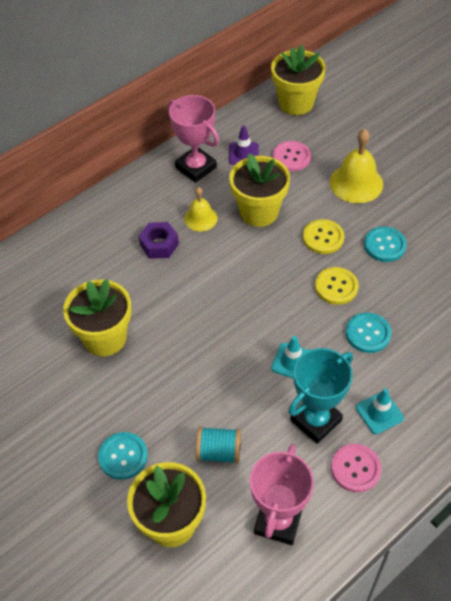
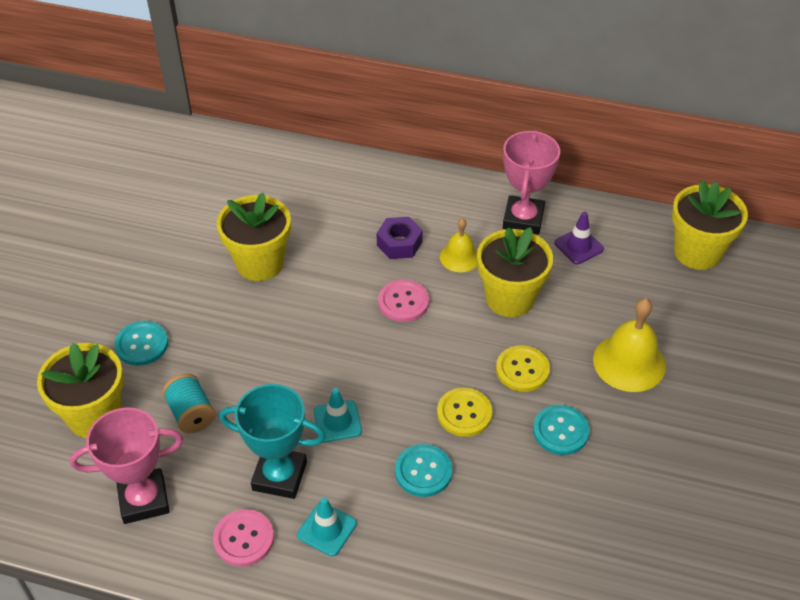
camera: 55 degrees right, 5 degrees down
(291, 157) = (612, 287): pink button -> pink button (403, 302)

